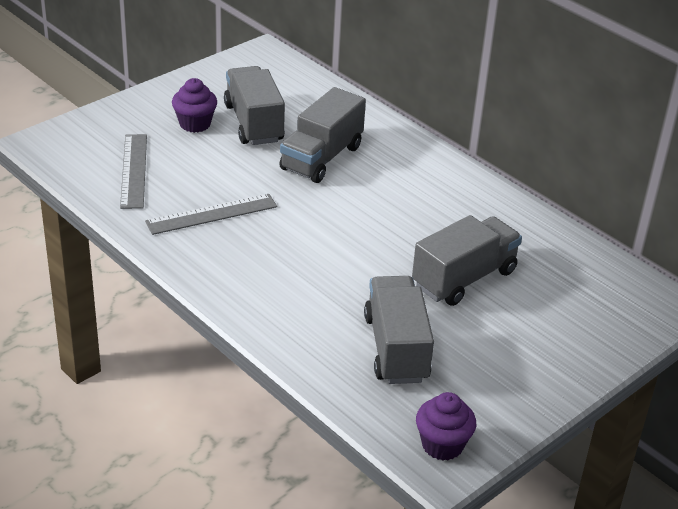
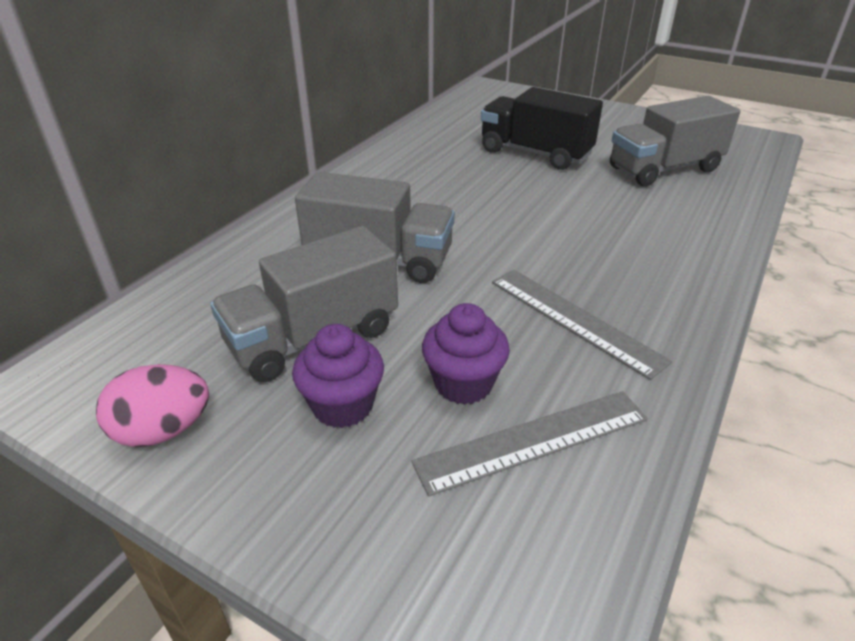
camera: 105 degrees left, 0 degrees up
(211, 78) = (163, 431): none -> pink egg
(442, 445) = (742, 140): purple cupcake -> purple cupcake (463, 383)
(464, 278) = (535, 153): grey truck -> black truck

